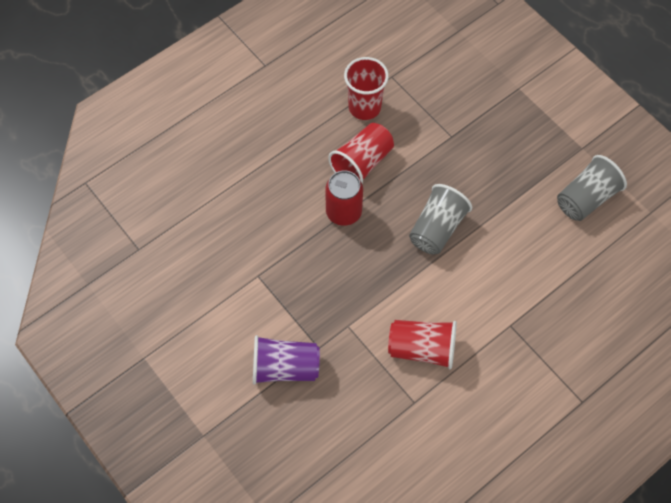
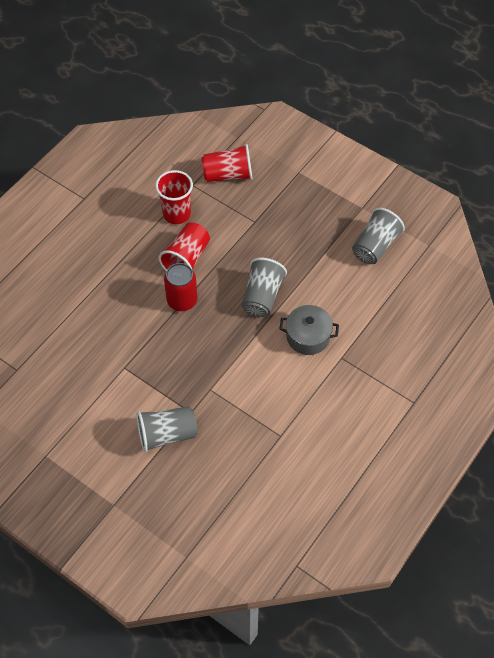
camera: 15 degrees left, 5 degrees down
(285, 367) = (167, 434): purple cup -> grey cup
(422, 349) = (275, 393): red cup -> red cup (228, 174)
(478, 290) = (308, 336): none -> grey pot

